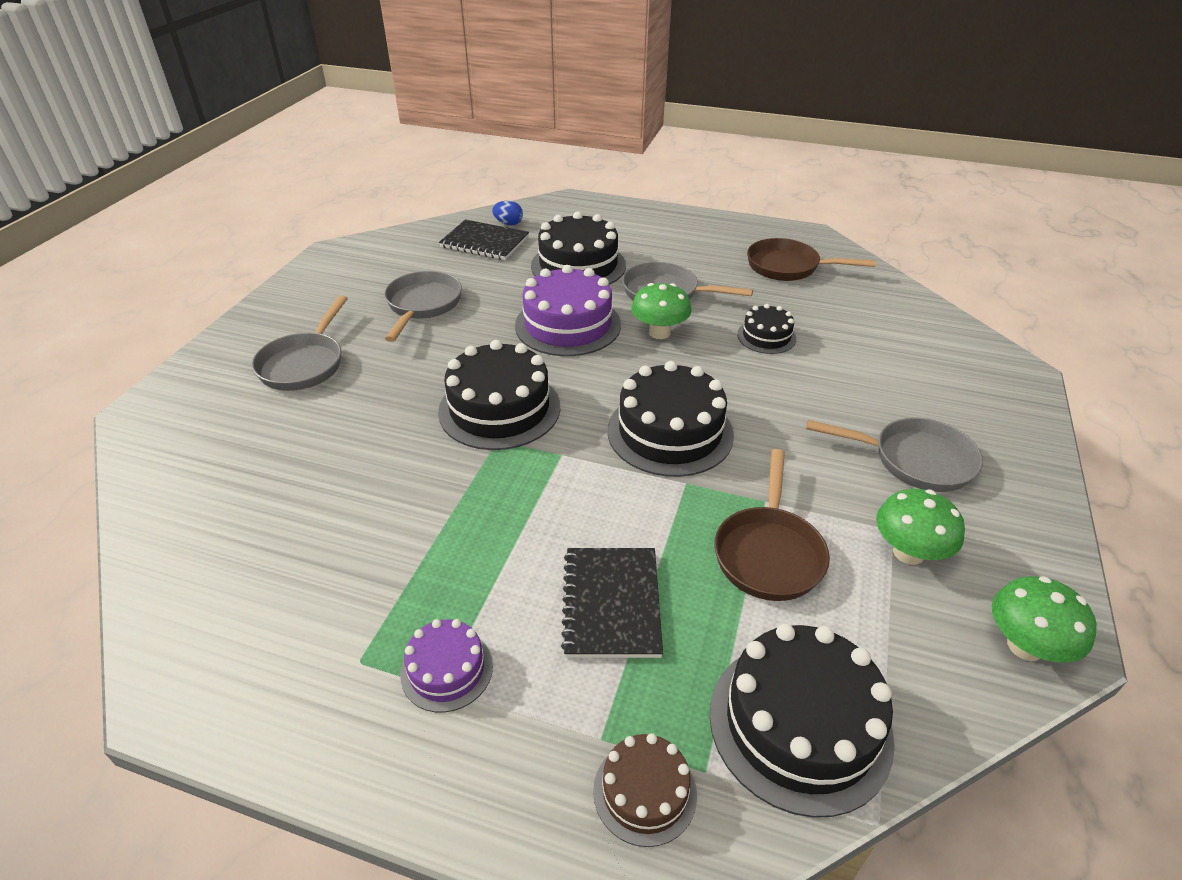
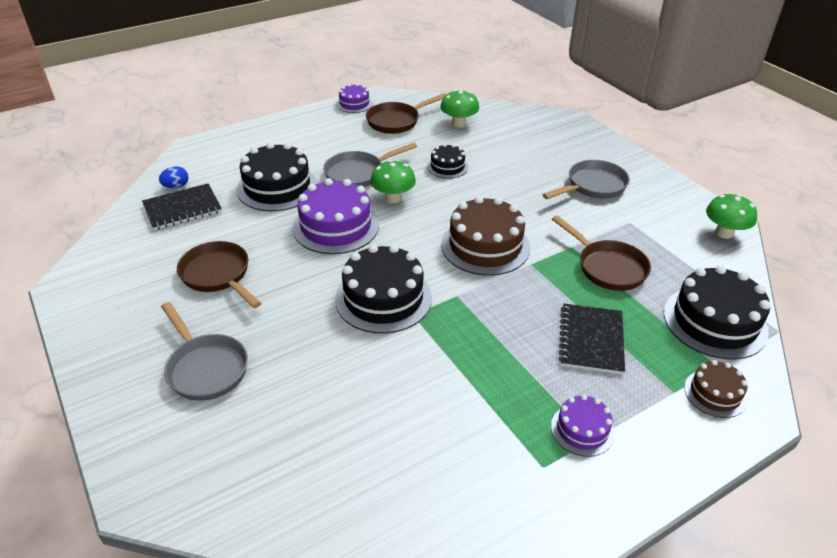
camera: 50 degrees left, 0 degrees up
(422, 305) = (218, 275): grey pan -> brown pan
(612, 603) = (591, 340): black notebook -> black notebook turned 60 degrees clockwise
(670, 432) = (485, 246): black cake -> brown cake
(772, 231) = (354, 104): none -> purple cake
(908, 552) = (647, 227): green mushroom -> green mushroom (458, 123)

